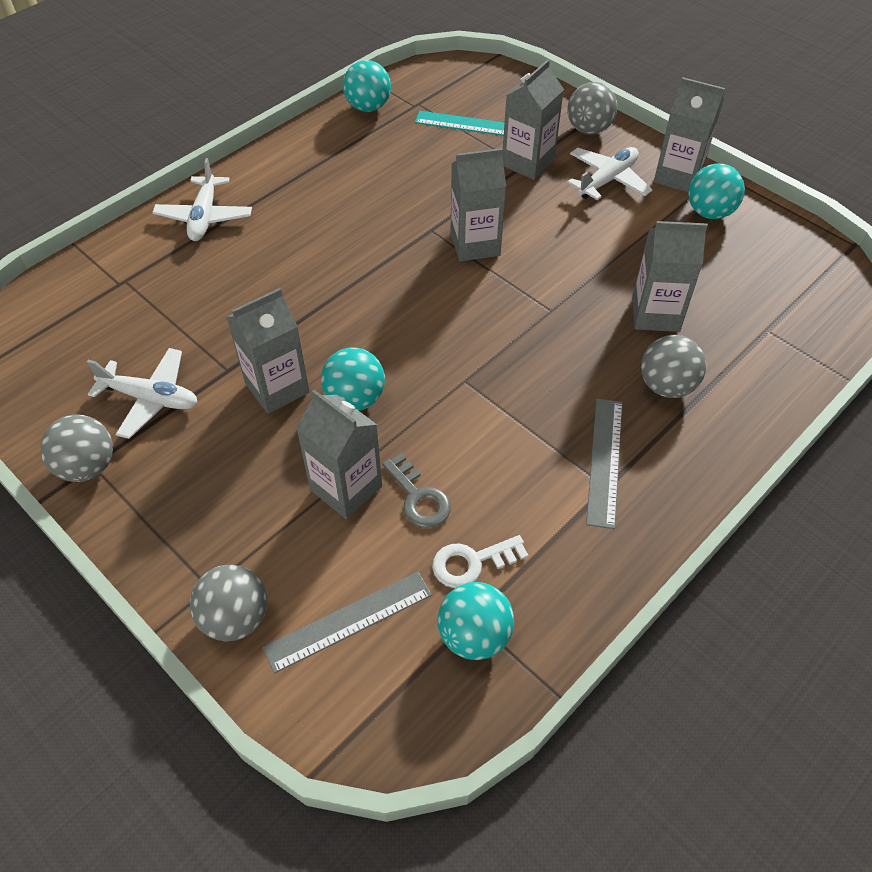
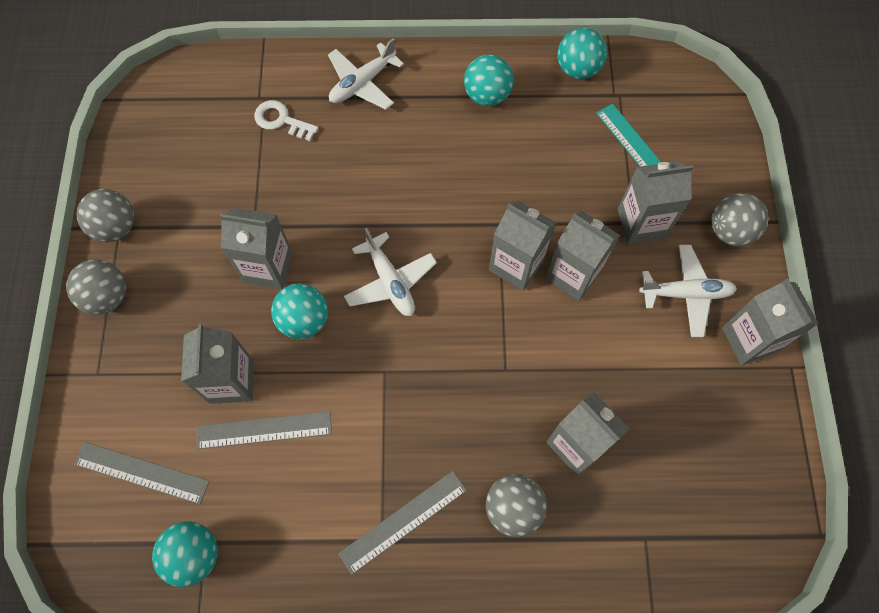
camera: 45 degrees right, 15 degrees up
(151, 398) = (192, 208): white plane -> white plane (390, 281)
(235, 618) = (90, 408): grey ball -> grey ball (107, 296)
(418, 497) = (264, 430): grey key -> grey ruler
(472, 562) = (245, 507): white key -> white key (281, 120)
(521, 222) = (573, 275): none -> grey carton
(709, 212) = (733, 395): turquoise ball -> turquoise ball (487, 95)

